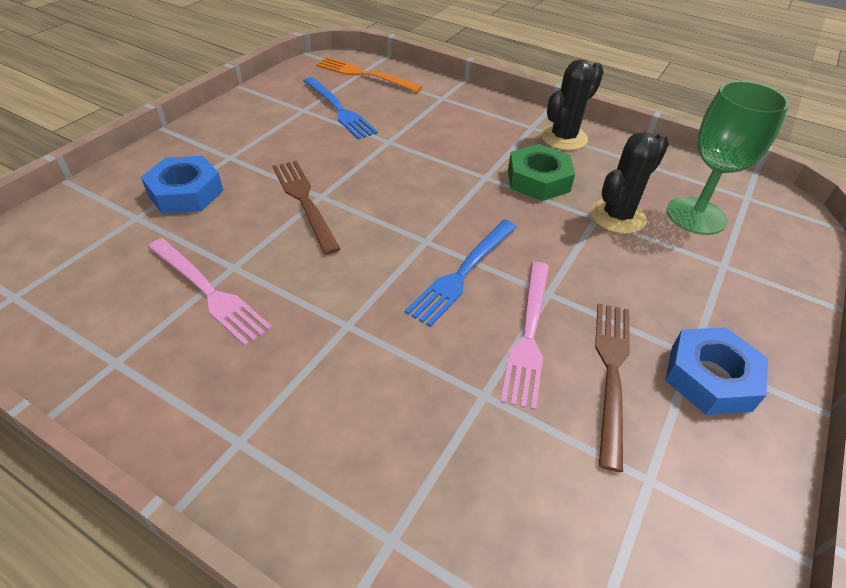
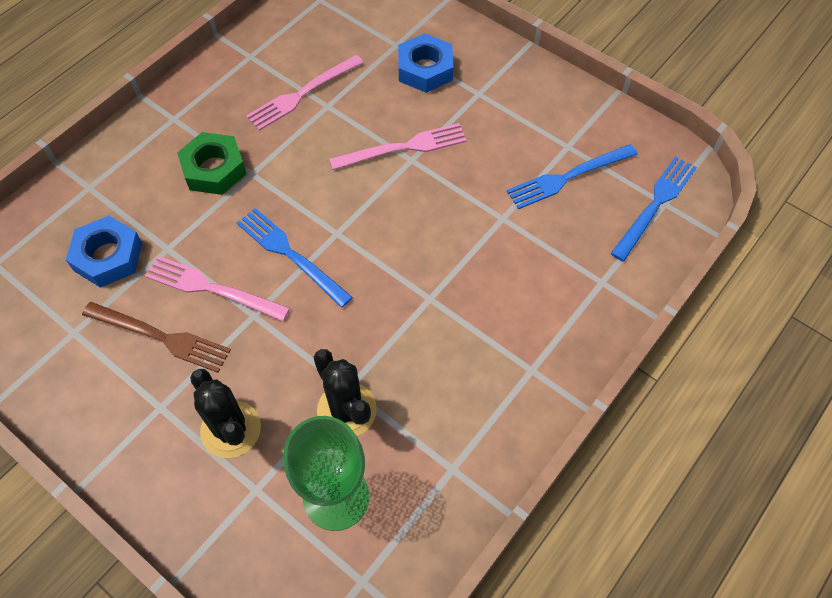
camera: 100 degrees right, 15 degrees up
(304, 201) = (404, 148): brown fork -> pink fork
(364, 75) = (655, 205): orange fork -> blue fork
(538, 180) = (419, 348): green nut -> green nut (214, 169)
(563, 138) = (504, 400): black cactus -> black cactus (231, 429)
(710, 377) = (135, 410): blue nut -> blue nut (108, 256)

